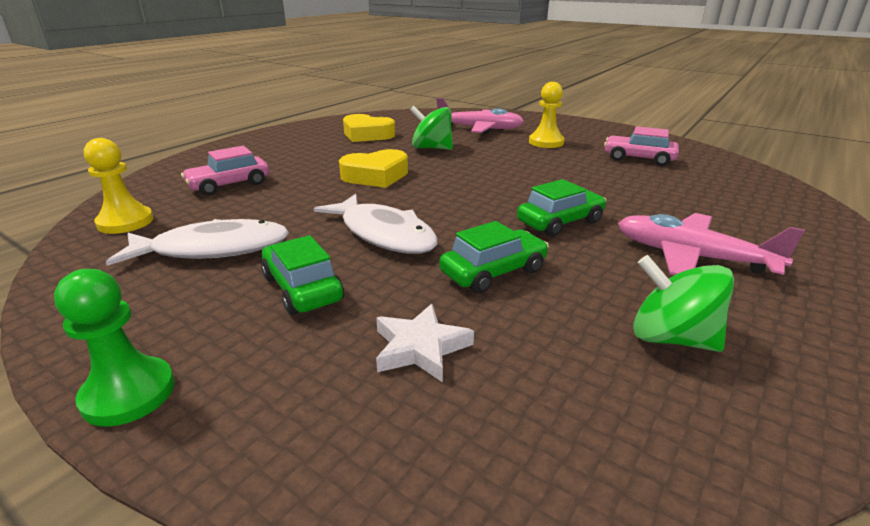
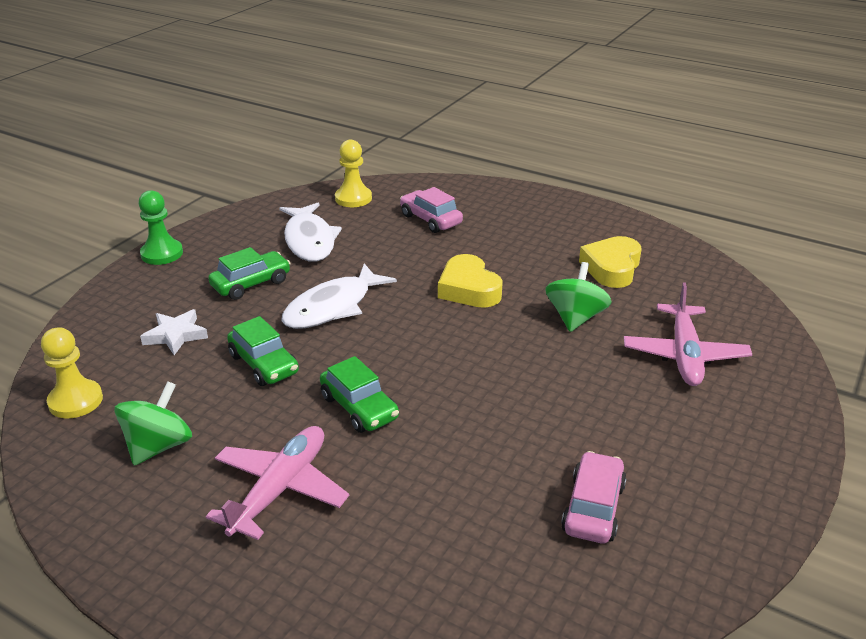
camera: 85 degrees right, 5 degrees up
(546, 142) = (642, 417): yellow pawn -> yellow pawn (75, 401)

